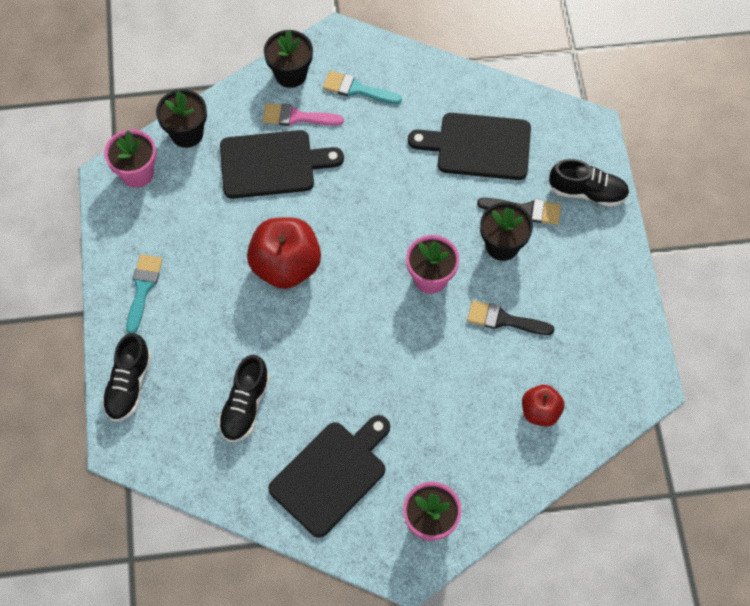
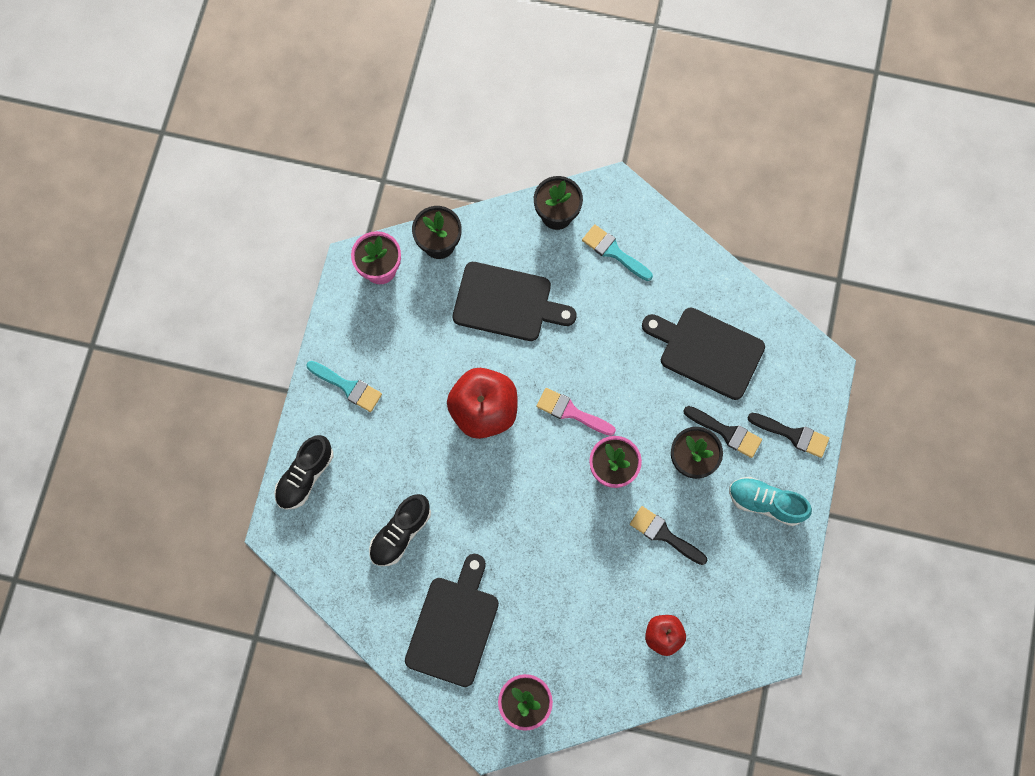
camera: 20 degrees right, 10 degrees up
(143, 288) = (348, 387): turquoise brush -> turquoise brush turned 90 degrees clockwise
(297, 117) = (547, 262): pink brush -> pink brush (571, 412)
(331, 475) = (454, 626): black cutting board -> black cutting board turned 45 degrees counterclockwise
(587, 192) = (793, 435): black shoe -> black brush
(587, 259) = (765, 503): none -> turquoise shoe

